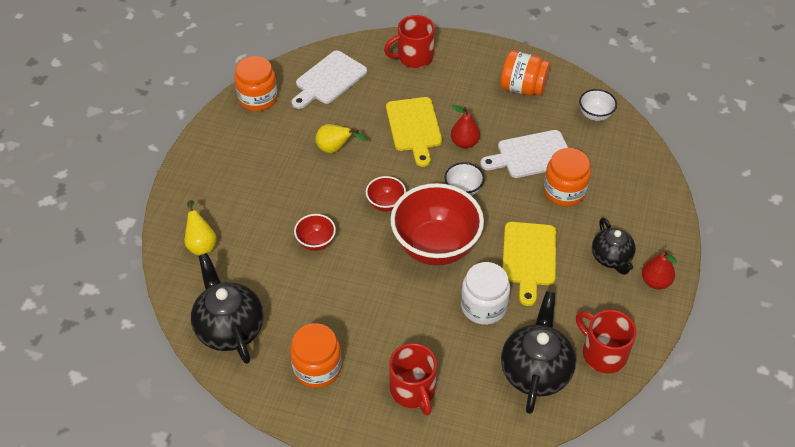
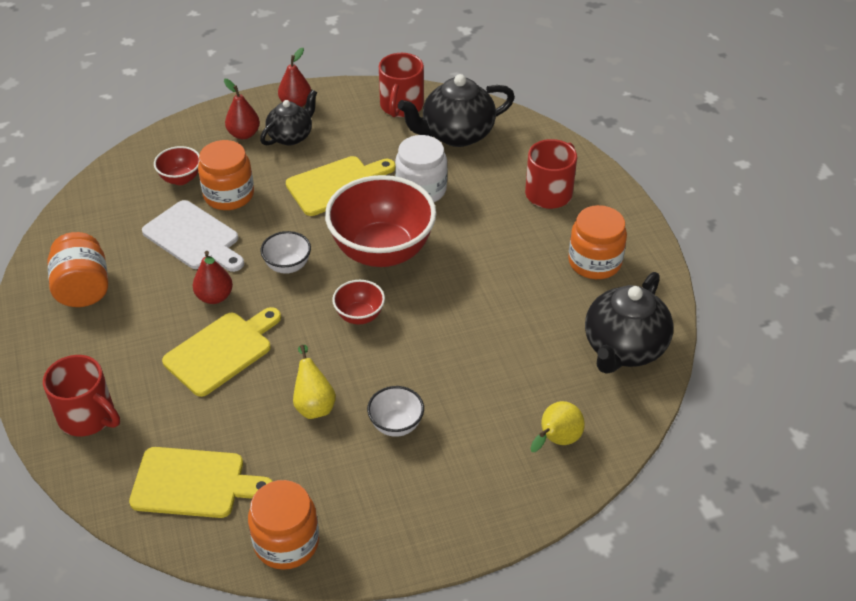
camera: 125 degrees left, 5 degrees down
(316, 242) = (461, 343): red bowl -> red bowl (181, 179)
(328, 80) = (194, 483): white cutting board -> yellow cutting board
(595, 115) = (92, 215): white bowl -> white bowl (396, 425)
(634, 230) = (244, 134): none -> red pear

